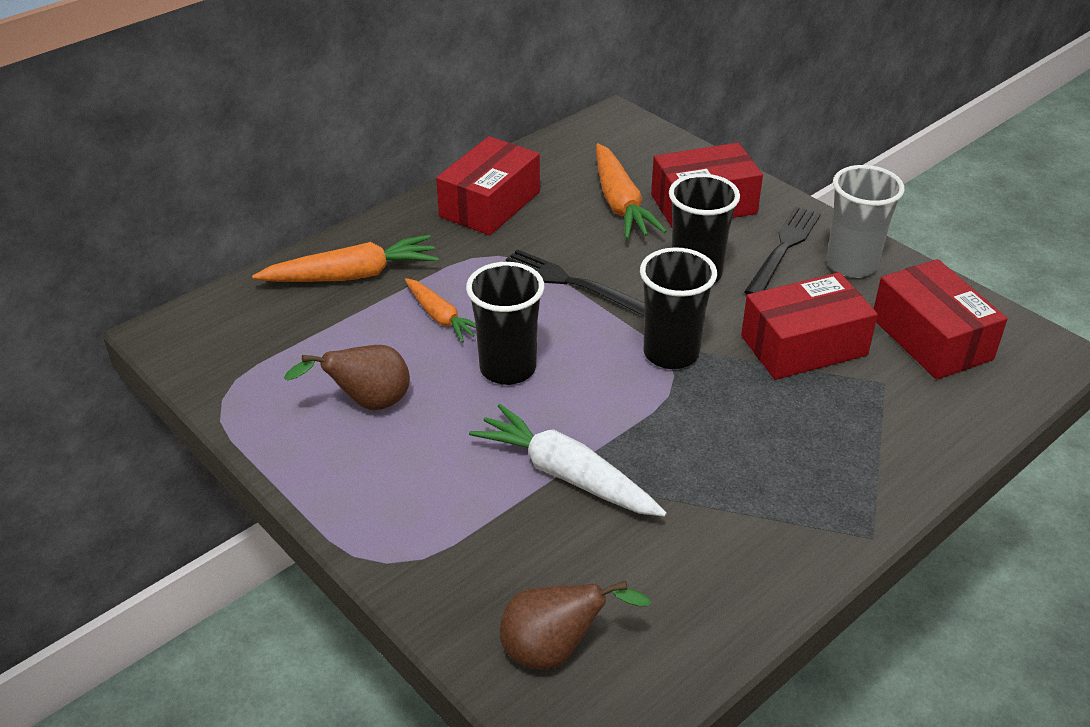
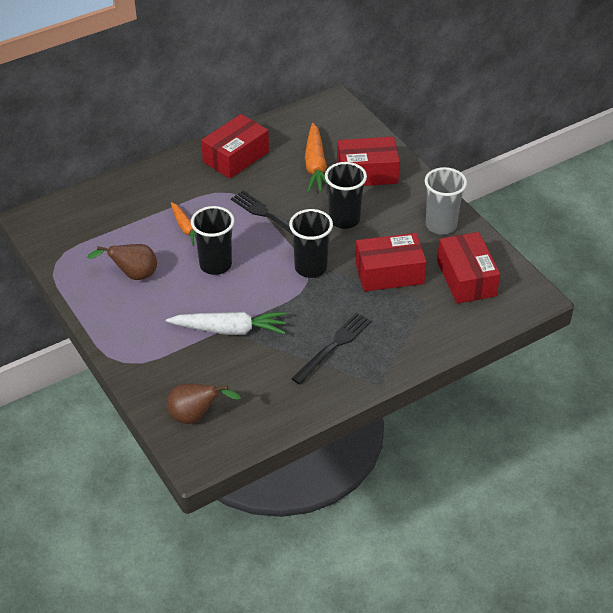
camera: 10 degrees right, 5 degrees up
(351, 275) = (142, 195): orange carrot -> none
(567, 475) = (229, 330): white carrot -> white carrot turned 135 degrees clockwise
(784, 248) = (404, 209): black fork -> black fork (333, 346)

